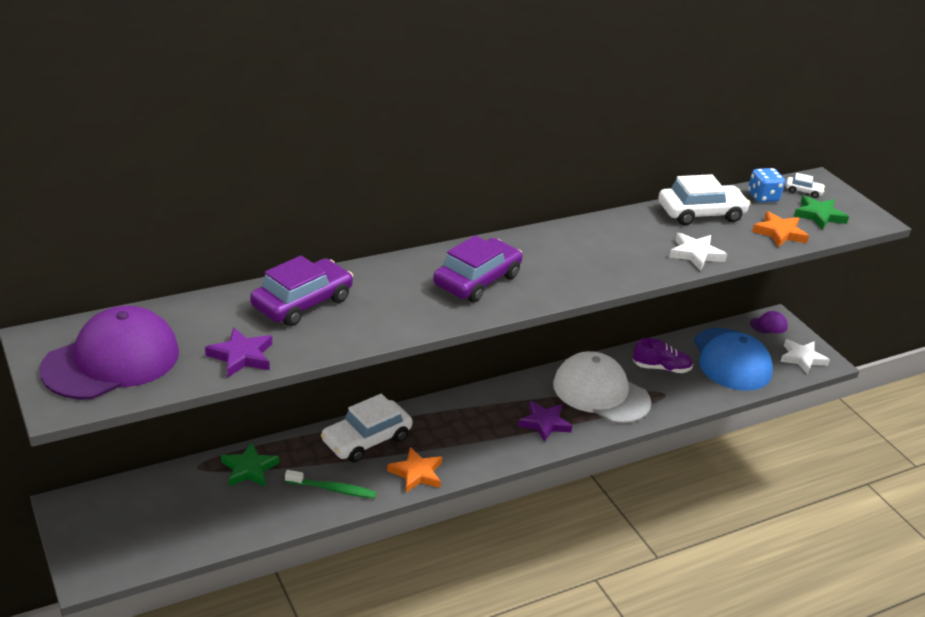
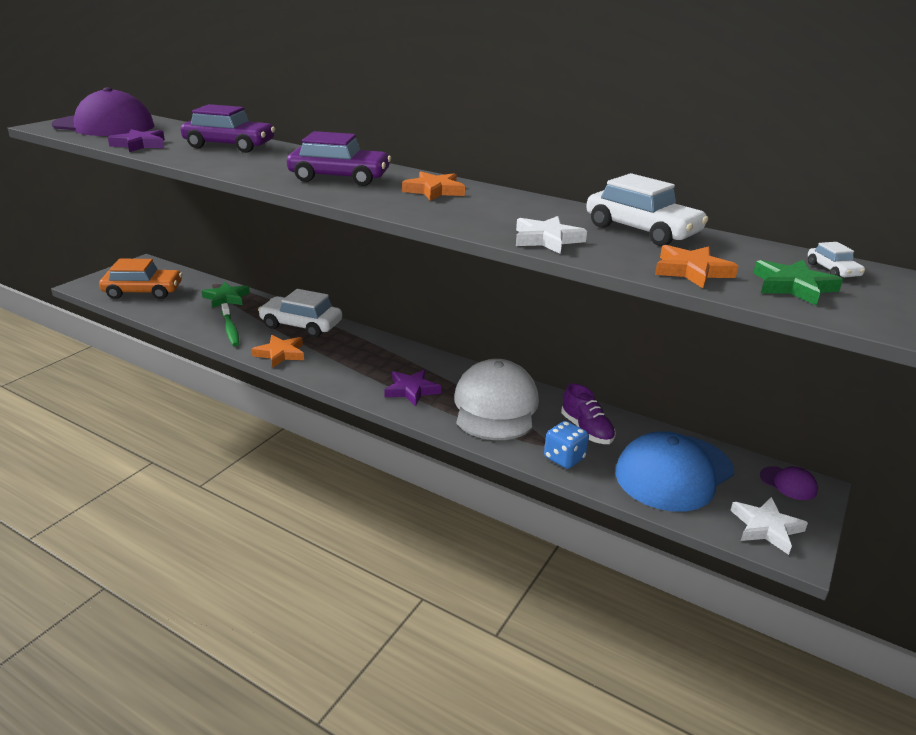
camera: 60 degrees right, 5 degrees down
(163, 528) = (143, 291): none -> orange car
(552, 252) = (434, 191): none -> orange star
(763, 197) = (757, 252): blue dice -> blue dice (564, 458)

